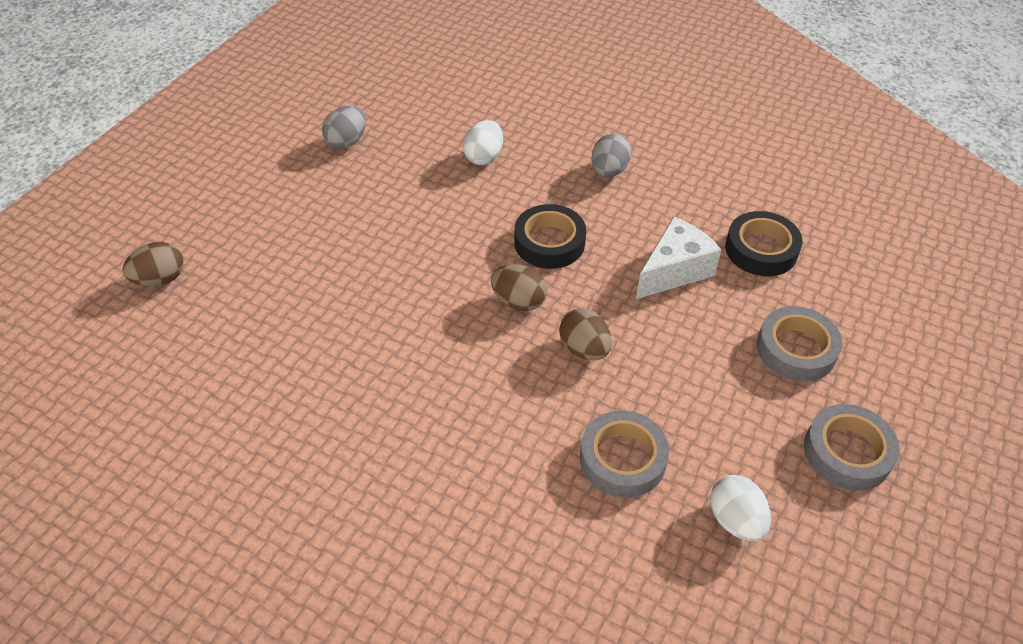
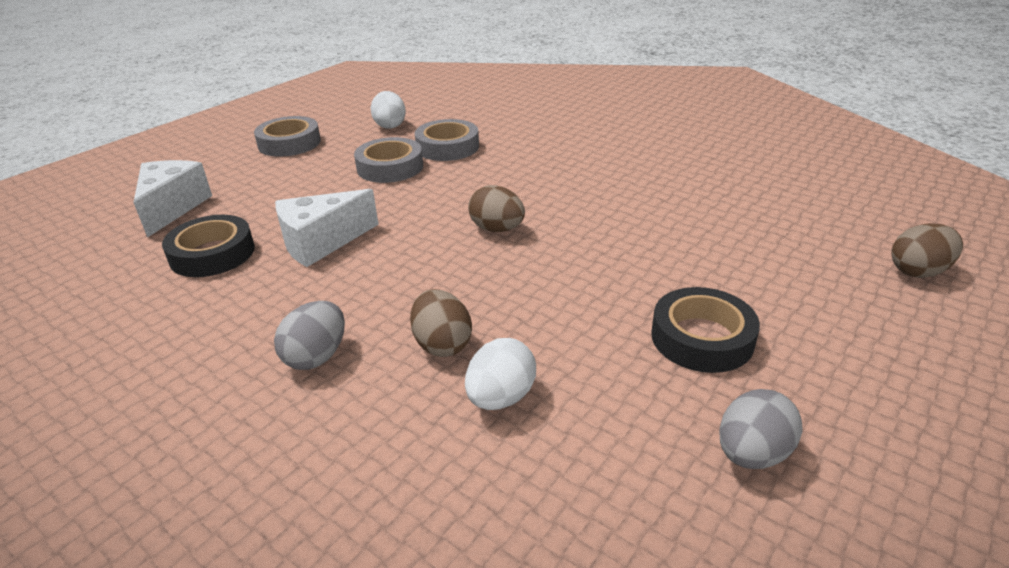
camera: 170 degrees left, 15 degrees down
(549, 242) = (444, 276): black tape -> black tape (702, 338)
(584, 349) = (447, 196): brown egg -> brown egg (442, 344)
(796, 349) = (265, 187): grey tape -> grey tape (390, 167)
(862, 306) = (172, 208): none -> white cheese

